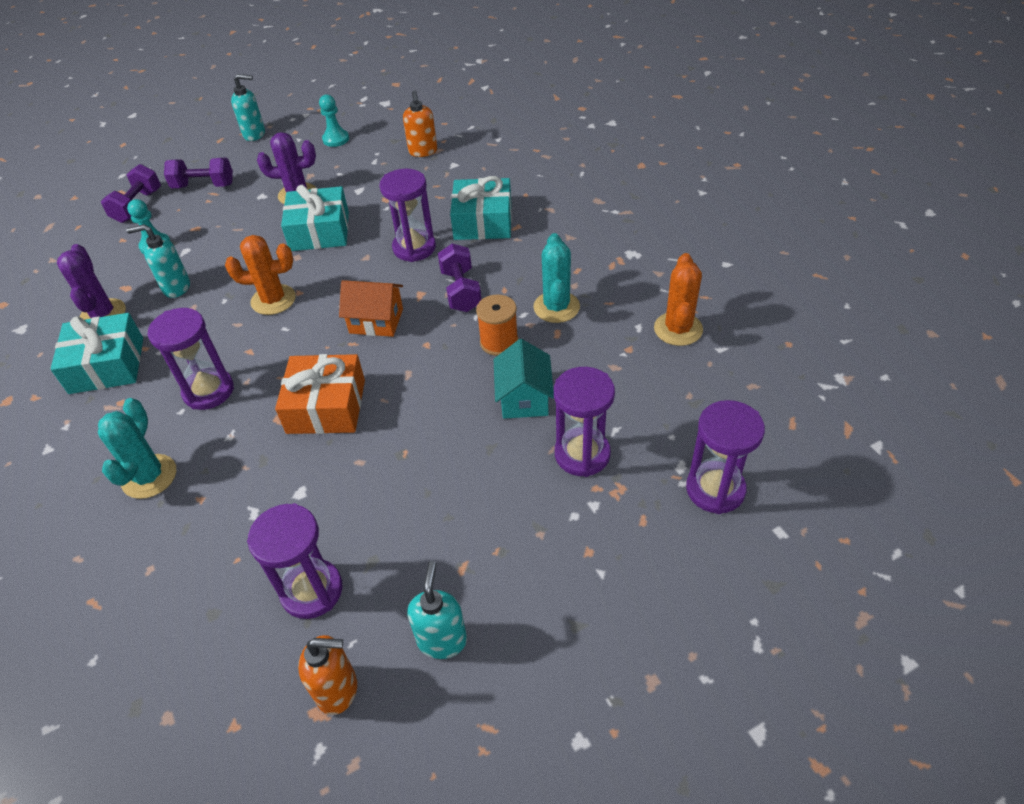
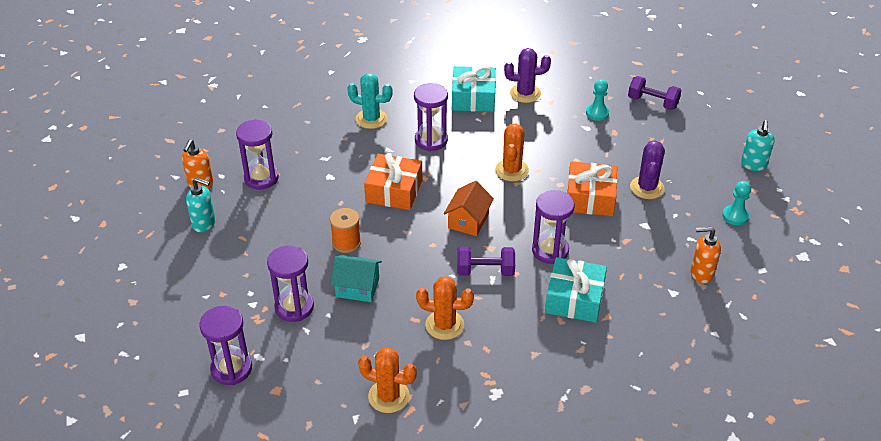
camera: 100 degrees right, 5 degrees down
(176, 287) = (543, 124): turquoise soap dispenser -> none
(204, 186) = (673, 135): purple dumbbell -> none
(319, 231) = (590, 198): turquoise gift -> orange gift
(499, 342) = (418, 284): orange spool -> orange spool (346, 243)
(556, 307) = (444, 325): turquoise cactus -> orange cactus

